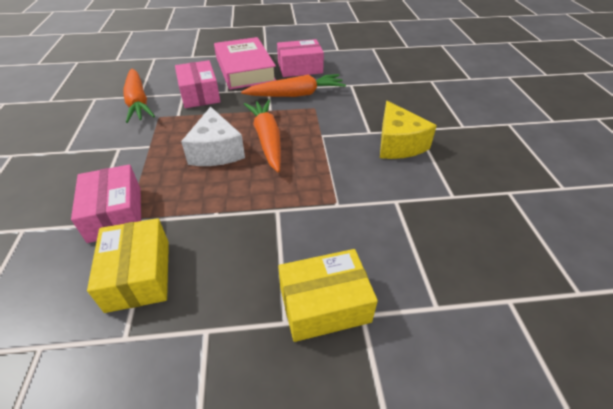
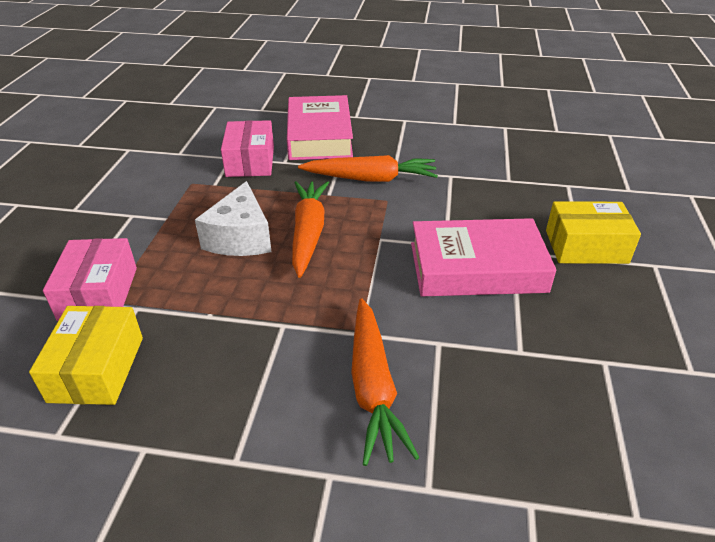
camera: 15 degrees right, 5 degrees down
(138, 102) = (175, 161): orange carrot -> orange carrot (373, 387)
(300, 68) = (391, 143): pink box -> none
(324, 304) = (289, 451): yellow box -> yellow box (586, 246)
(398, 144) = (477, 267): yellow cheese -> pink book

